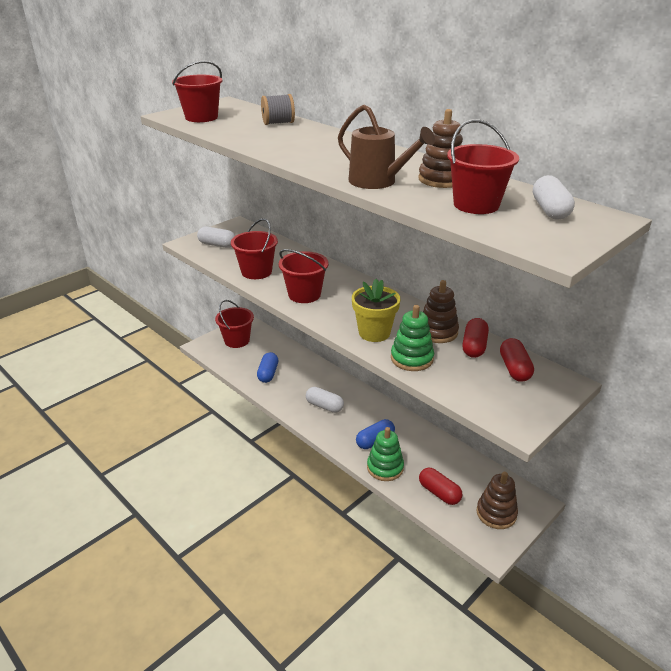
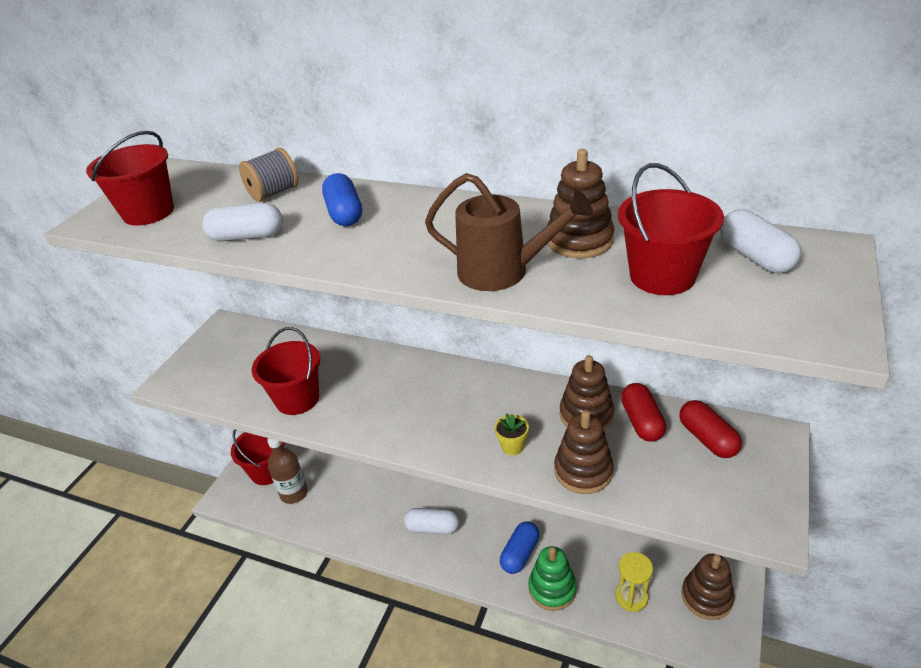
camera: 20 degrees left, 5 degrees up
(217, 245) = (214, 371): white capsule -> white capsule (247, 236)
(246, 358) = (294, 493): none -> brown bottle
(268, 373) = (335, 507): blue capsule -> blue capsule (344, 213)
(304, 295) = (385, 415): red bucket -> none
(374, 333) = (512, 446): yellow flower pot -> yellow flower pot, size x0.52
(412, 358) = (583, 471): green stacking toy -> brown stacking toy
(439, 493) = (631, 597): red capsule -> yellow hourglass

